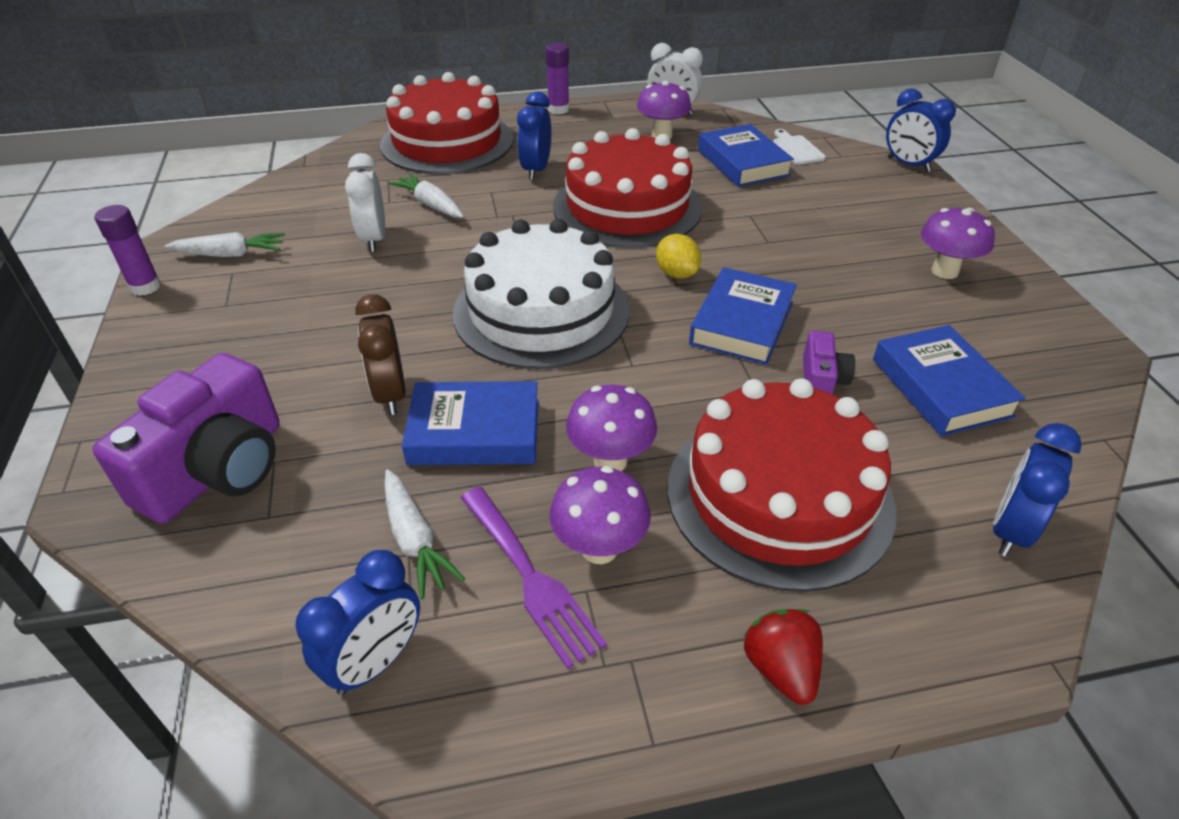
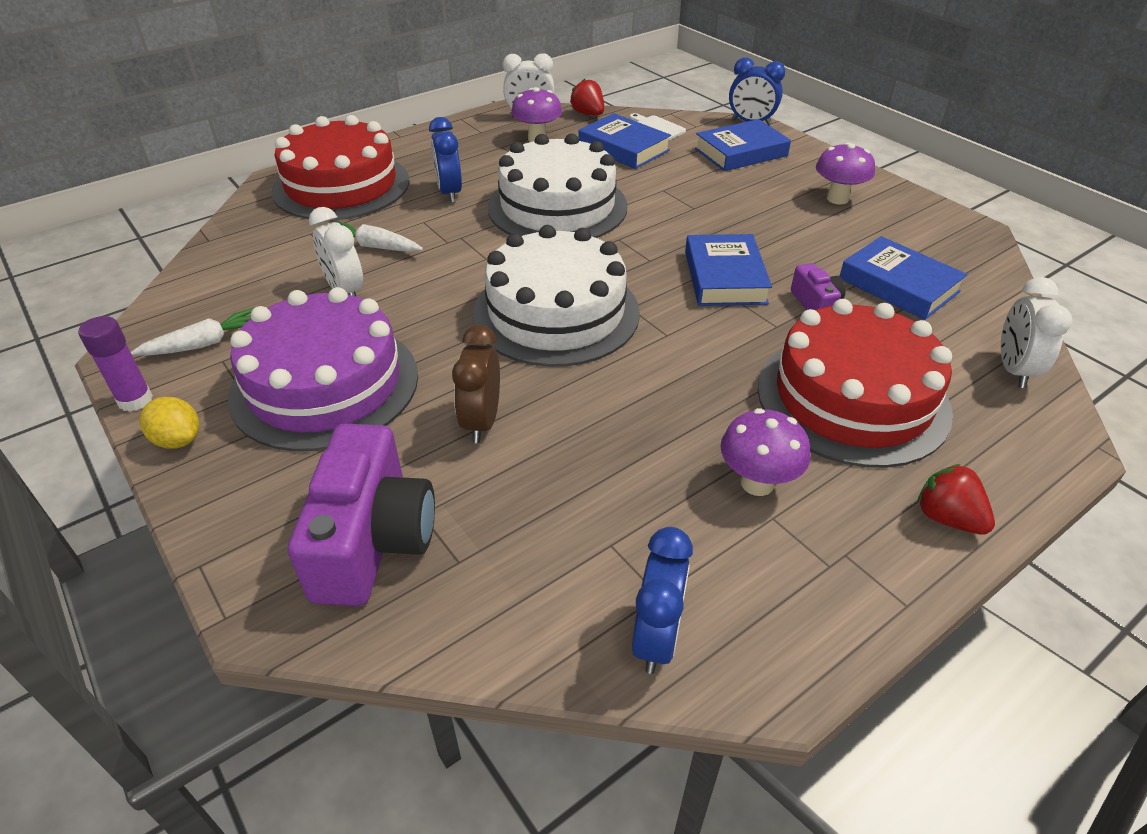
camera: 25 degrees left, 0 degrees up
(291, 318) = (325, 384): none -> purple cake
(390, 394) = (481, 422): brown clock -> brown clock turned 45 degrees clockwise
(415, 541) = (608, 532): white carrot -> none
(474, 431) = (583, 428): blue book -> blue book (740, 152)
(531, 578) = (724, 525): purple fork -> none
(558, 109) = (425, 134): purple glue stick -> none
(610, 461) = (711, 414): purple mushroom -> none
(627, 207) = (557, 206): red cake -> white cake
(676, 273) = (643, 252): yellow lemon -> yellow lemon (178, 440)
(734, 121) = (588, 114): none -> red strawberry
(1010, 530) = (1013, 370): blue clock -> white clock

